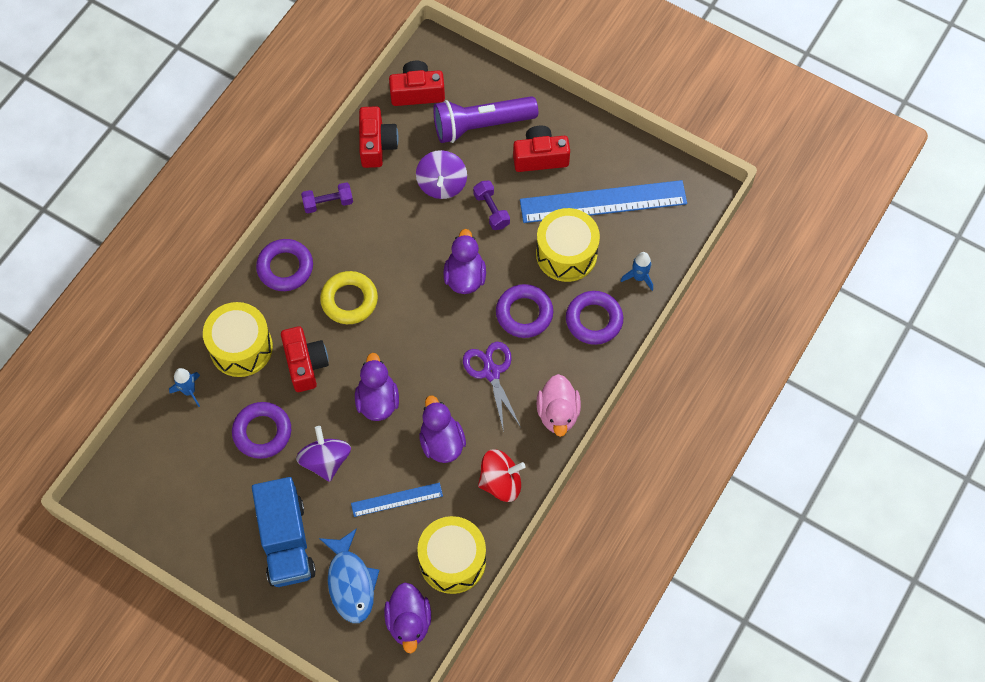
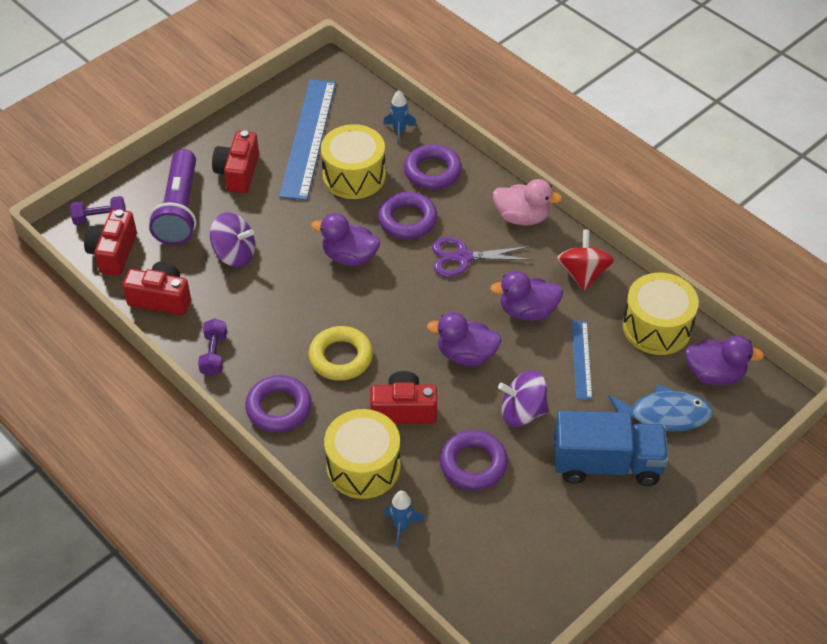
camera: 75 degrees left, 15 degrees down
(491, 210) = (282, 221): purple dumbbell -> purple dumbbell (100, 218)

